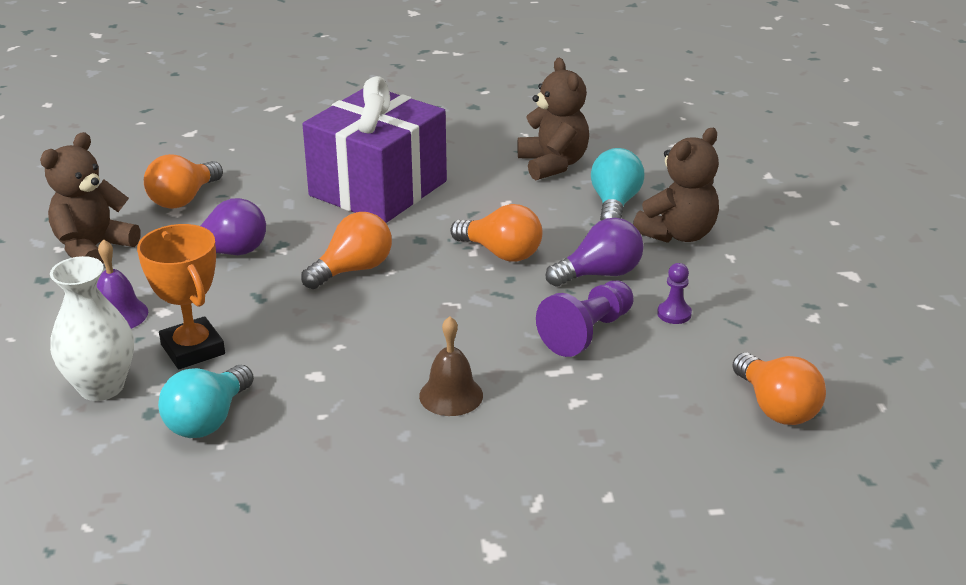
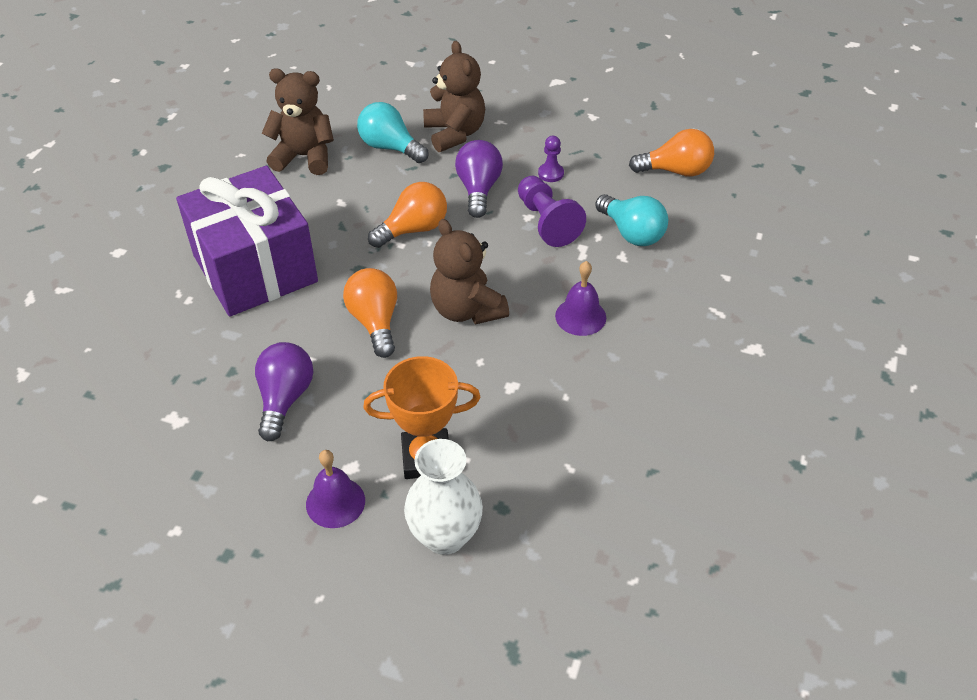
camera: 65 degrees left, 15 degrees up
(93, 249) = (199, 501): brown teddy bear -> brown teddy bear (466, 310)
(183, 199) = (158, 409): orange light bulb -> none
(208, 420) = (534, 470): turquoise light bulb -> turquoise light bulb (631, 233)
(451, 395) = (580, 316): brown bell -> purple bell

